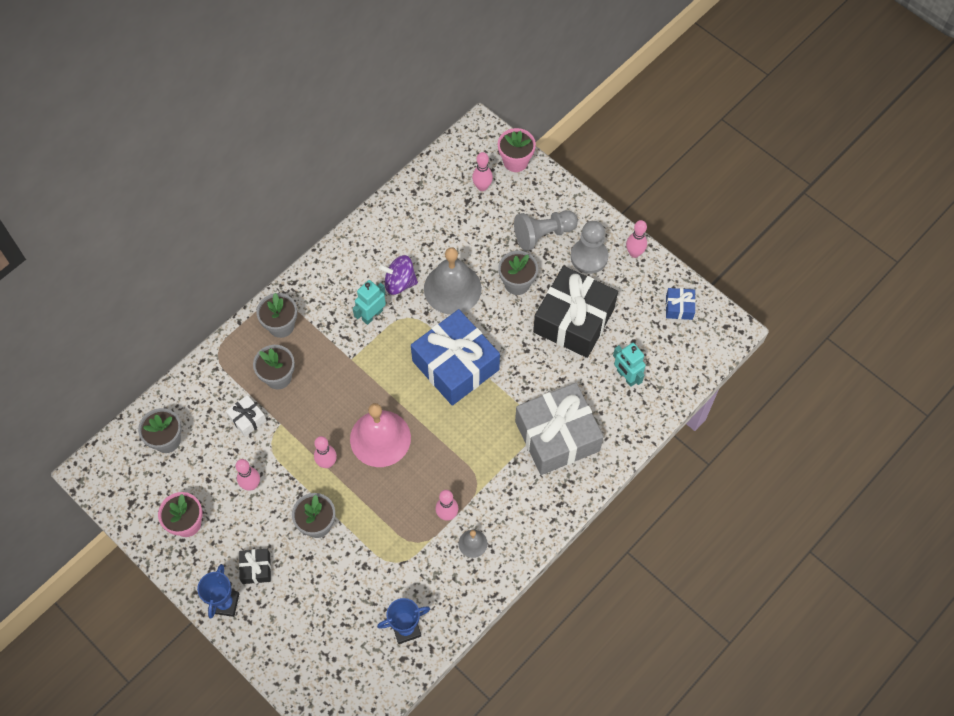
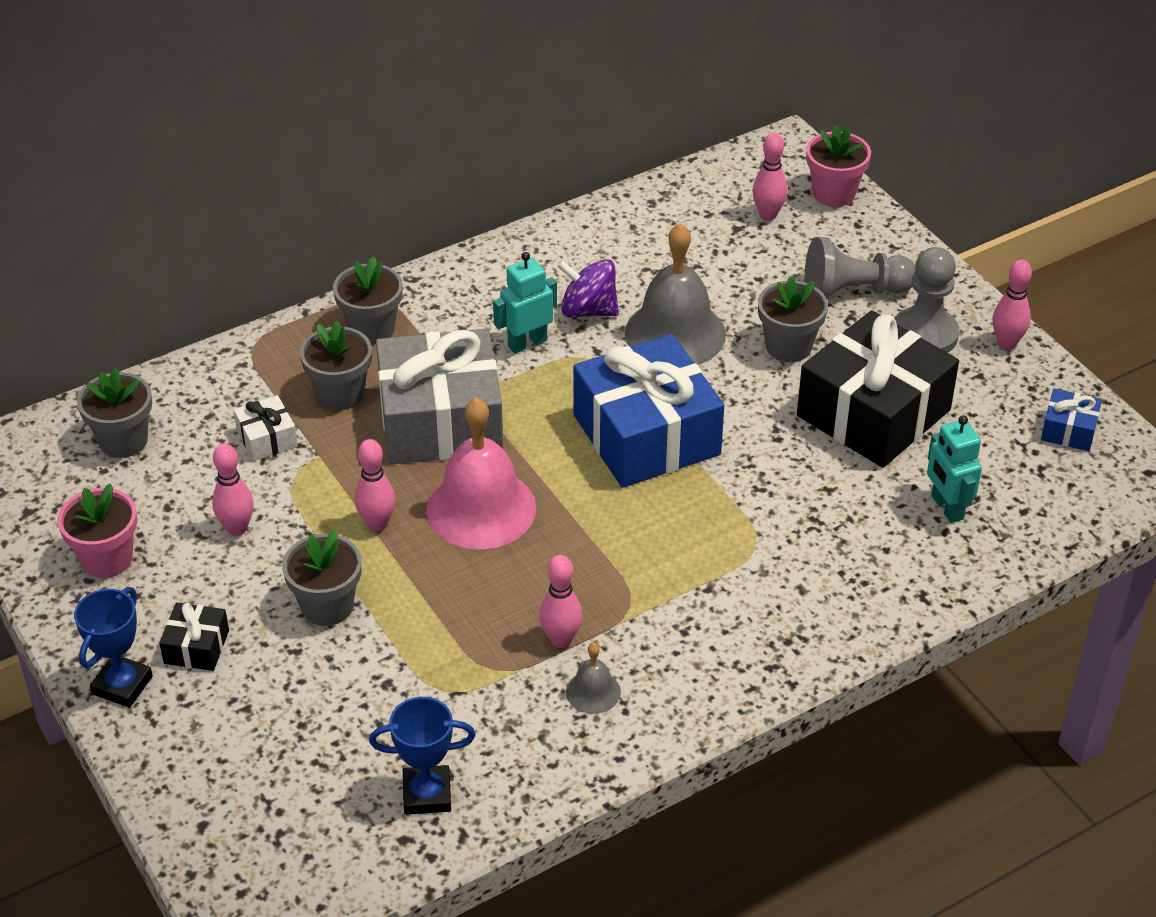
camera: 15 degrees right, 20 degrees down
(557, 436) = (796, 567): grey gift -> grey gift (441, 421)

